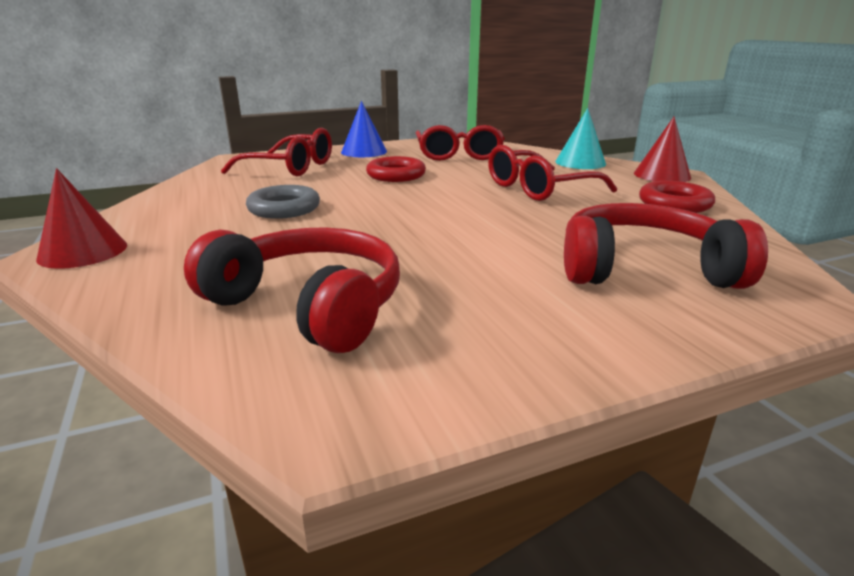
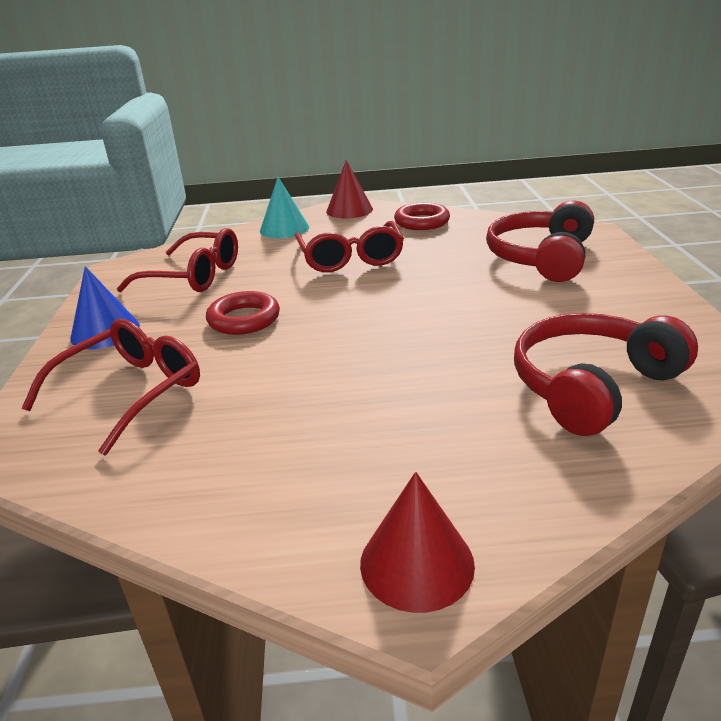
camera: 70 degrees left, 5 degrees up
(284, 208) = (324, 398): grey ring -> none

